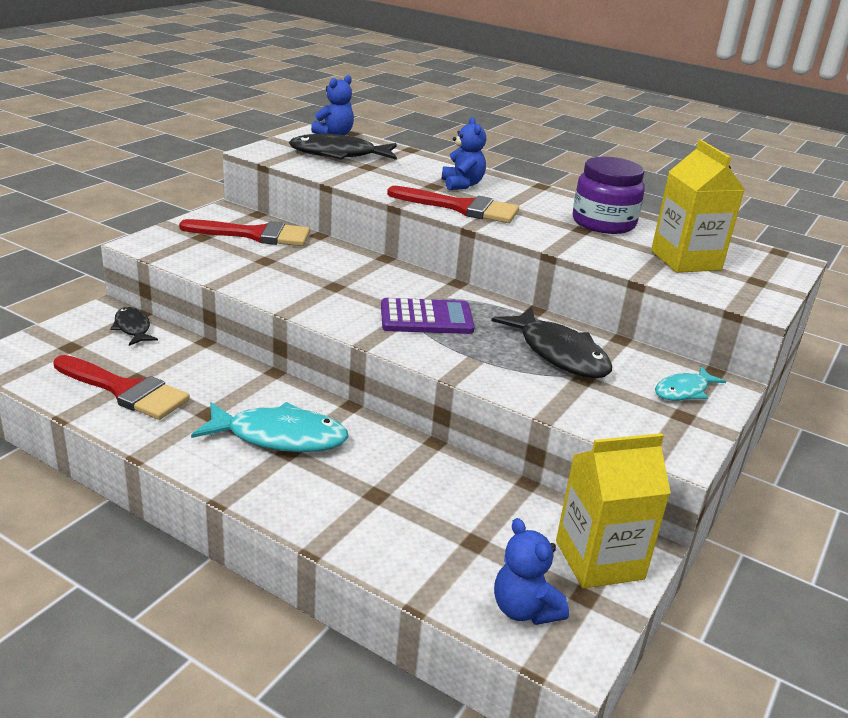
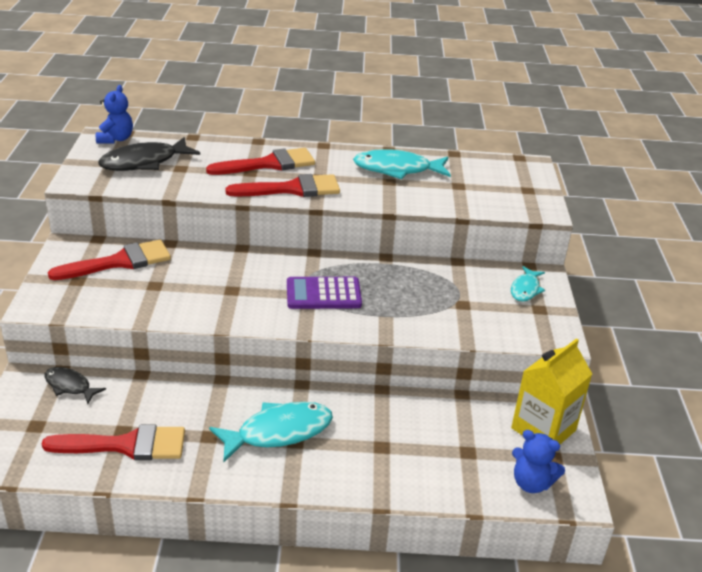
camera: 30 degrees left, 5 degrees up
(426, 318) = (323, 294): purple calculator -> purple calculator turned 150 degrees counterclockwise
(462, 185) = (269, 164): blue teddy bear -> red brush
(559, 354) = (432, 290): black fish -> none
(603, 223) = (397, 169): purple jar -> turquoise fish
(685, 260) = (475, 187): yellow carton -> none

